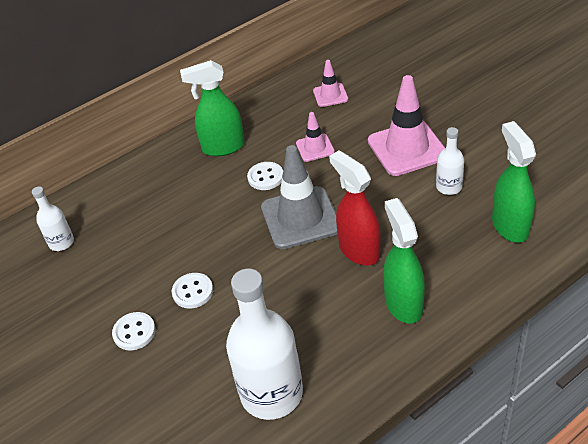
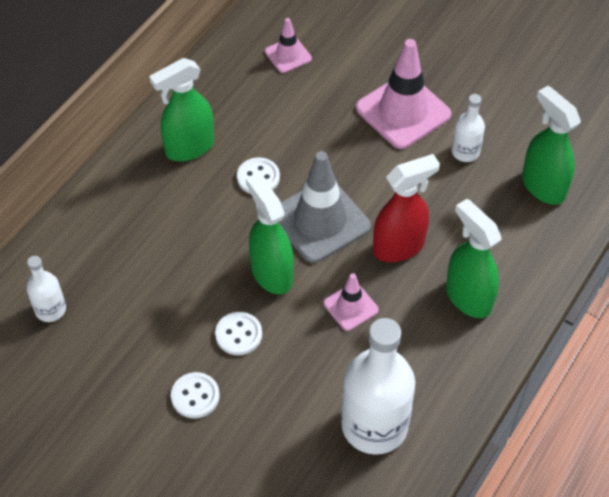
camera: 25 degrees left, 10 degrees up
(242, 250) = (271, 273): none -> green spray bottle
(315, 148) = (299, 129): pink traffic cone -> pink traffic cone (350, 307)
(358, 250) = (399, 247): red spray bottle -> red spray bottle turned 120 degrees clockwise

